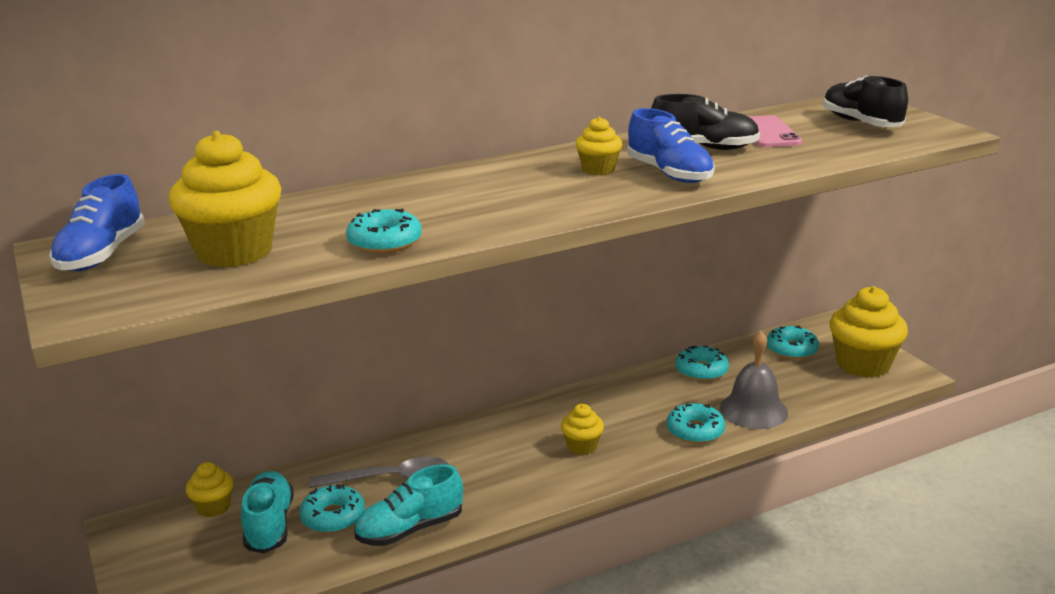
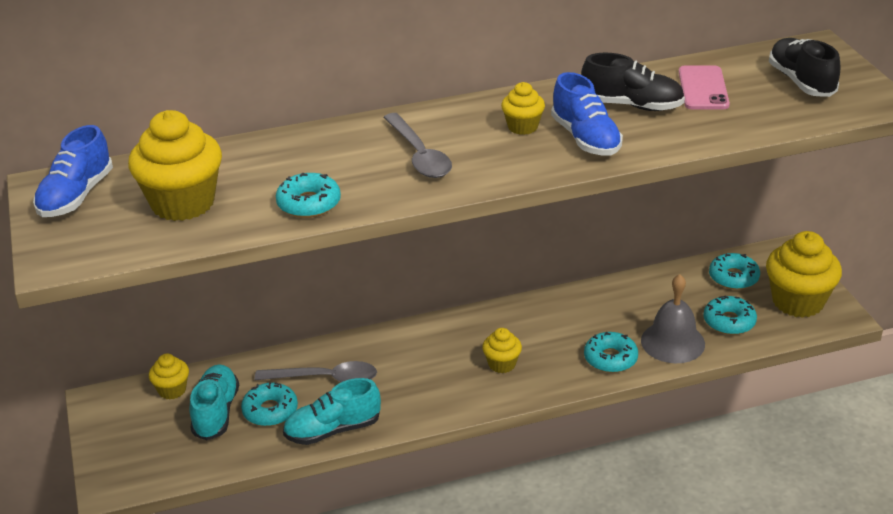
camera: 10 degrees right, 10 degrees up
(496, 196) = (419, 155): none -> grey spoon
(701, 370) = (637, 293): turquoise donut -> turquoise donut (729, 322)

